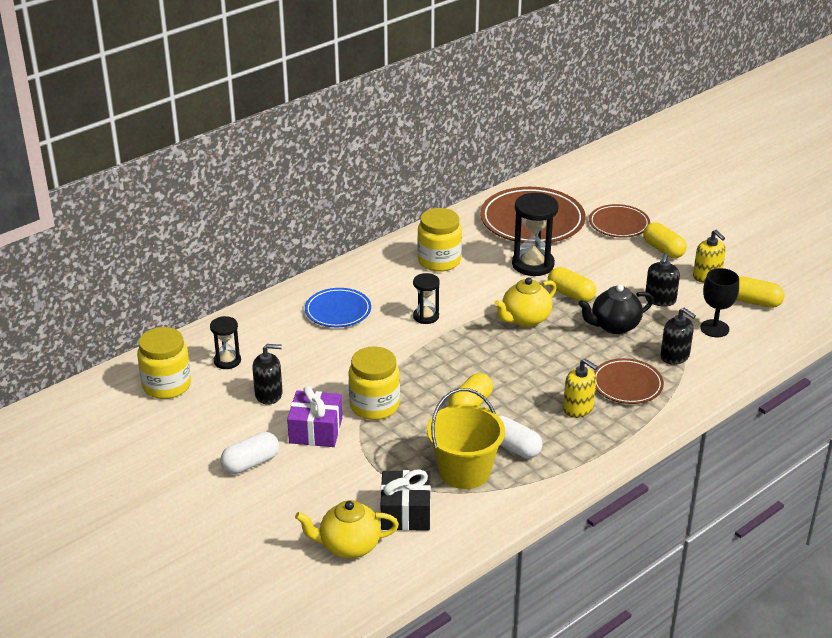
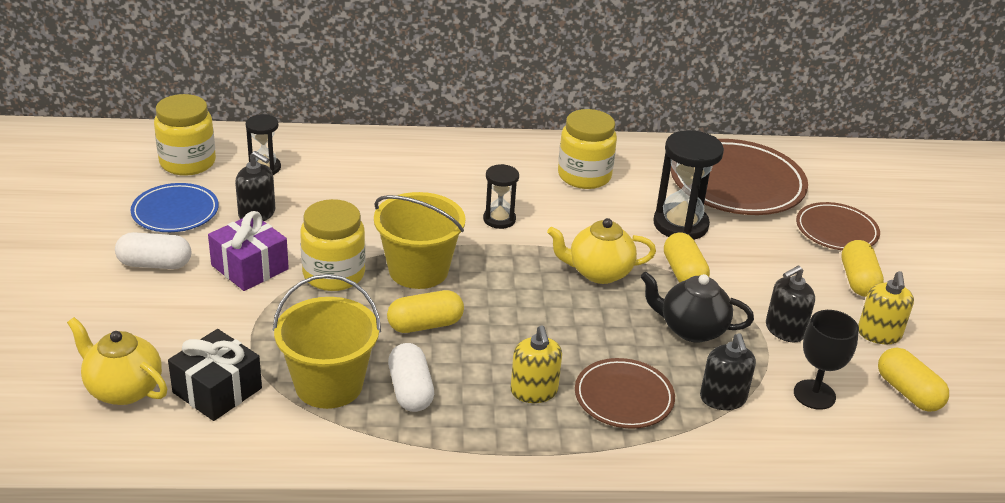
camera: 35 degrees right, 0 degrees up
(338, 311) = (422, 174): blue plate -> blue plate (175, 212)
(421, 375) = (418, 270): none -> yellow bucket

